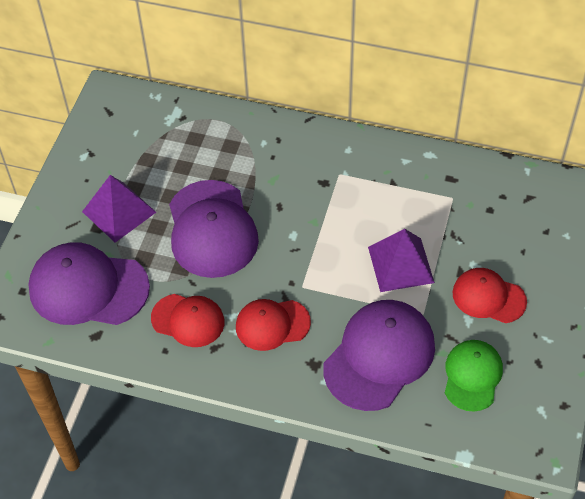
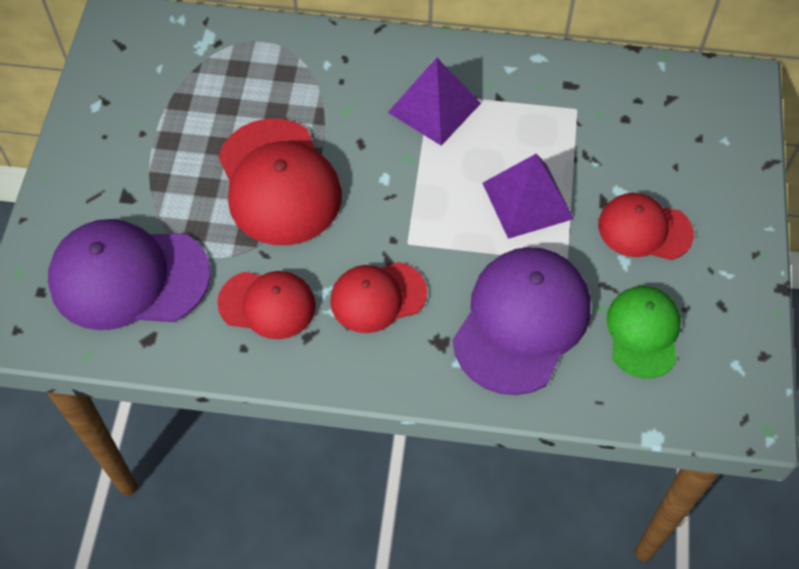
camera: 10 degrees left, 5 degrees up
(119, 211) = (153, 173): purple pyramid -> purple pyramid (434, 107)
(212, 229) = (279, 182): purple cap -> red cap

